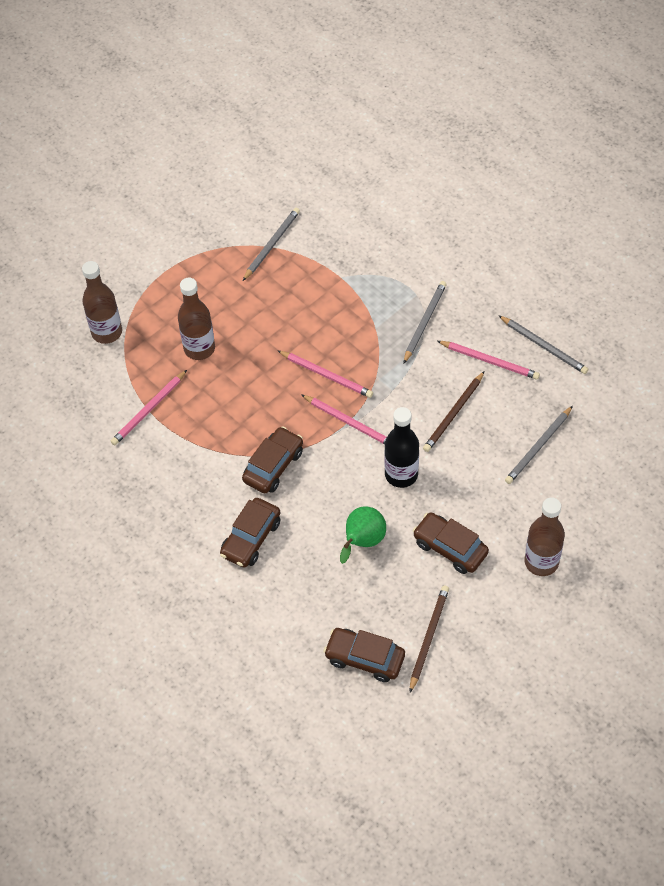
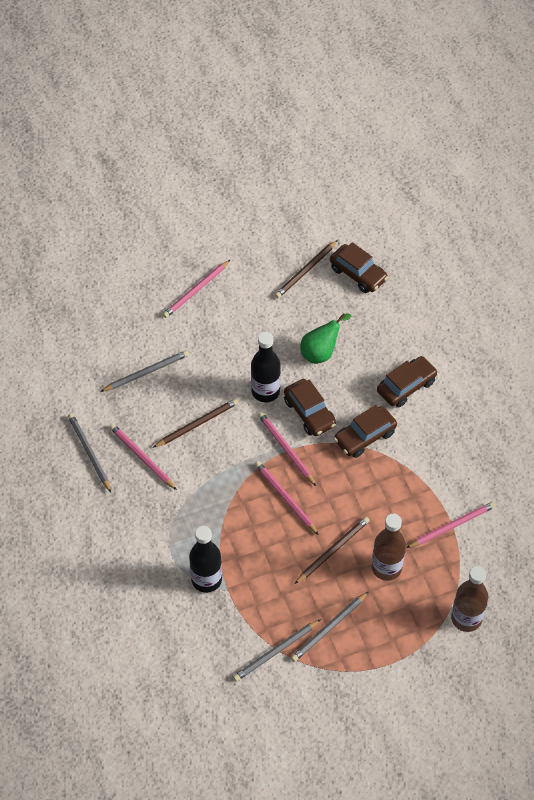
camera: 160 degrees left, 0 degrees up
(258, 345) = (332, 550): none -> brown pencil
(364, 278) = (206, 579): none -> black bottle
(424, 322) = (177, 514): grey pencil -> grey pencil (329, 628)
(450, 548) = (257, 324): brown car -> brown car (309, 413)
(541, 562) = (196, 290): brown bottle -> pink pencil

